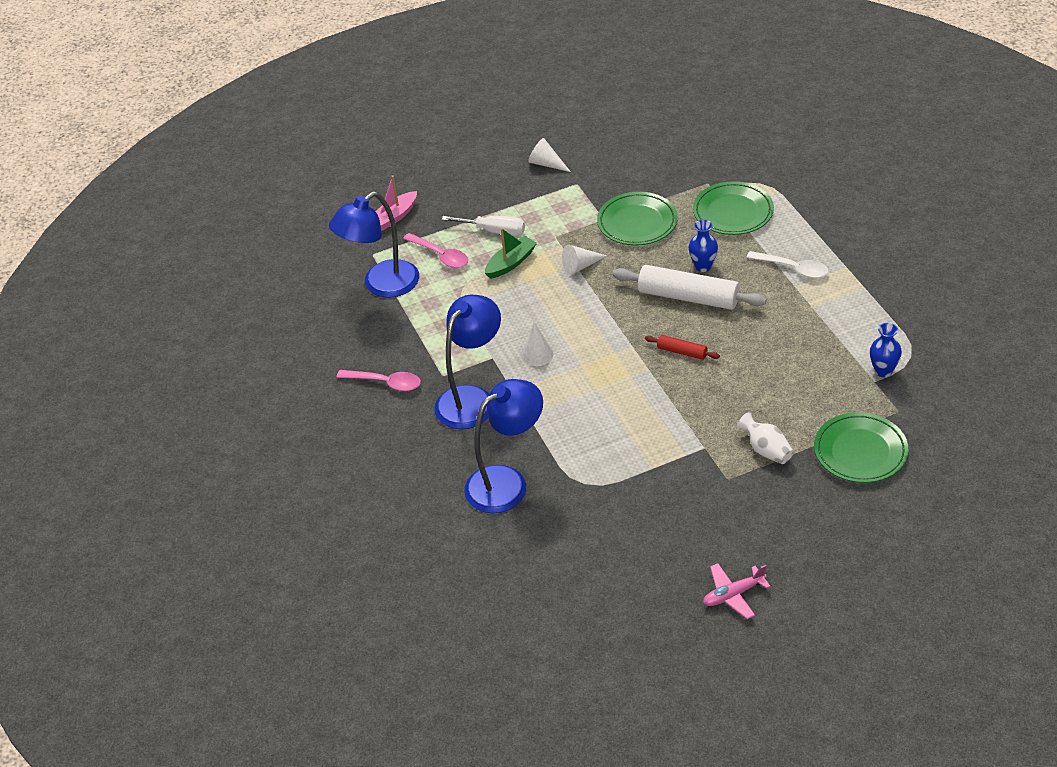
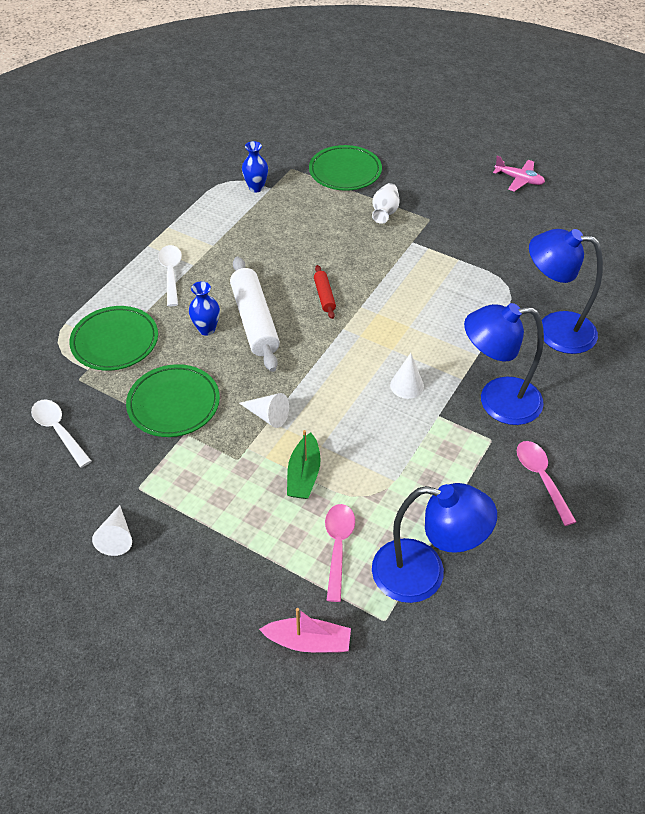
camera: 130 degrees left, 5 degrees up
(494, 231) = (265, 519): white screwdriver -> none
(511, 263) = (303, 474): green boat -> green boat turned 90 degrees counterclockwise
(663, 161) = (58, 430): none -> white spoon

